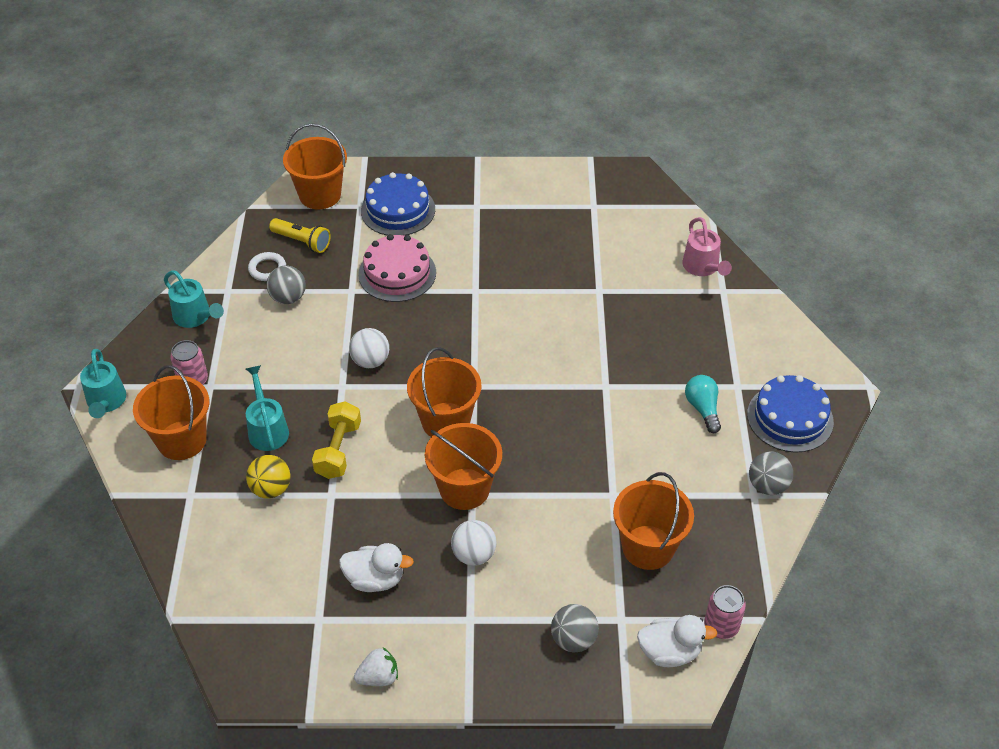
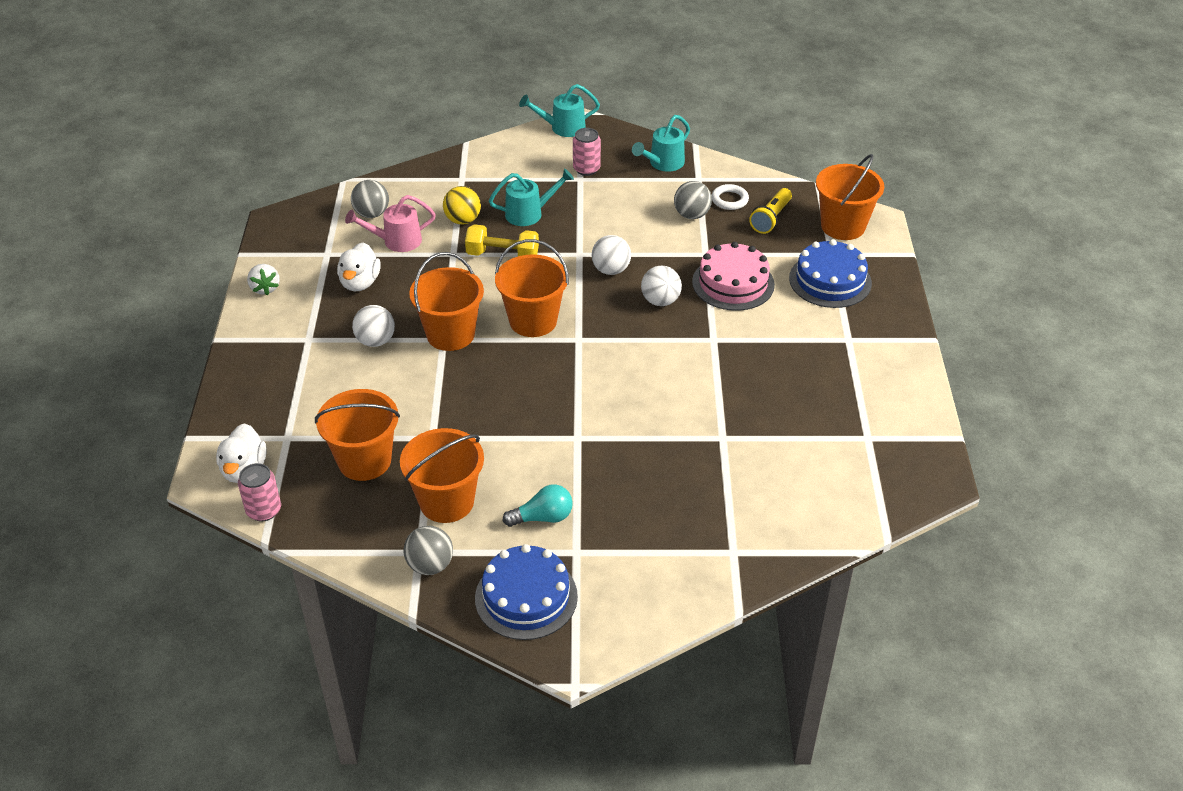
camera: 90 degrees right, 5 degrees down
(182, 440) = (519, 169): orange bucket -> orange bucket (446, 502)
(420, 325) = (660, 301): none -> white ball
(573, 639) = (273, 404): grey ball -> grey ball (372, 214)
(703, 268) = (771, 535): pink watering can -> pink watering can (396, 241)

